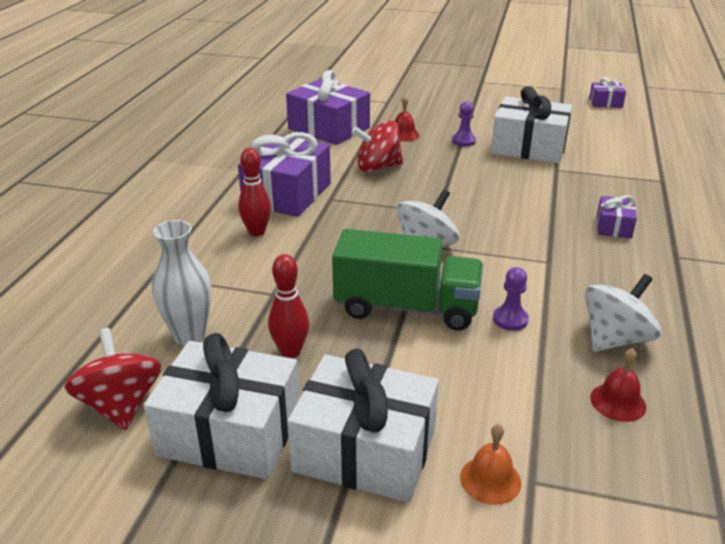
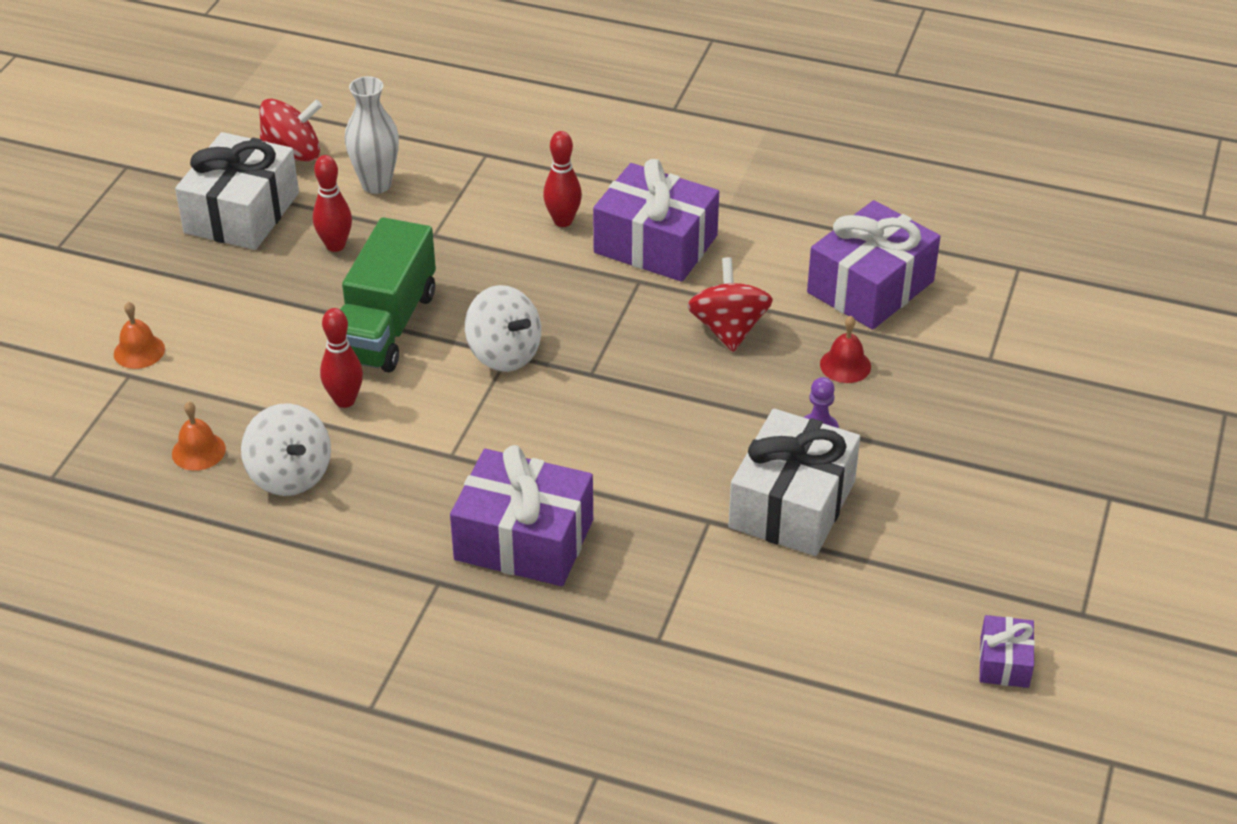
camera: 95 degrees right, 10 degrees up
(365, 450) = (196, 285): white gift -> none
(510, 319) = (345, 400): purple pawn -> red bowling pin
(613, 226) = (524, 539): purple gift -> purple gift, size x2.06
(618, 402) = (198, 451): red bell -> orange bell

